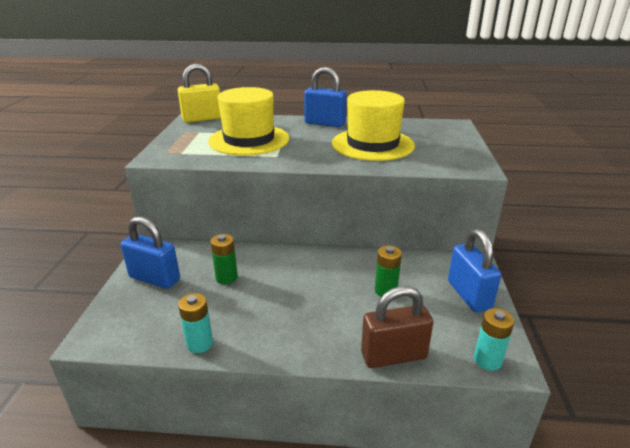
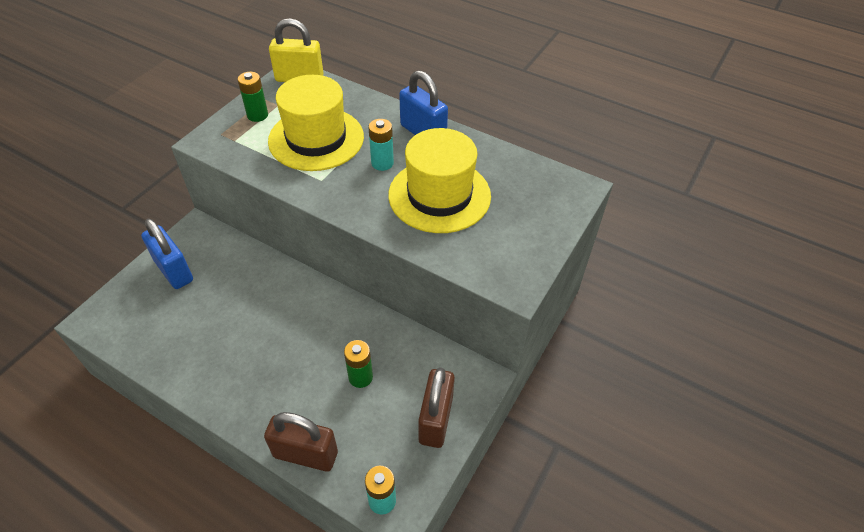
camera: 25 degrees right, 20 degrees up
(199, 343) = (164, 364): turquoise battery -> turquoise battery (382, 163)
(226, 278) = (232, 296): green battery -> green battery (257, 115)
(469, 295) = (436, 419): blue padlock -> brown padlock

